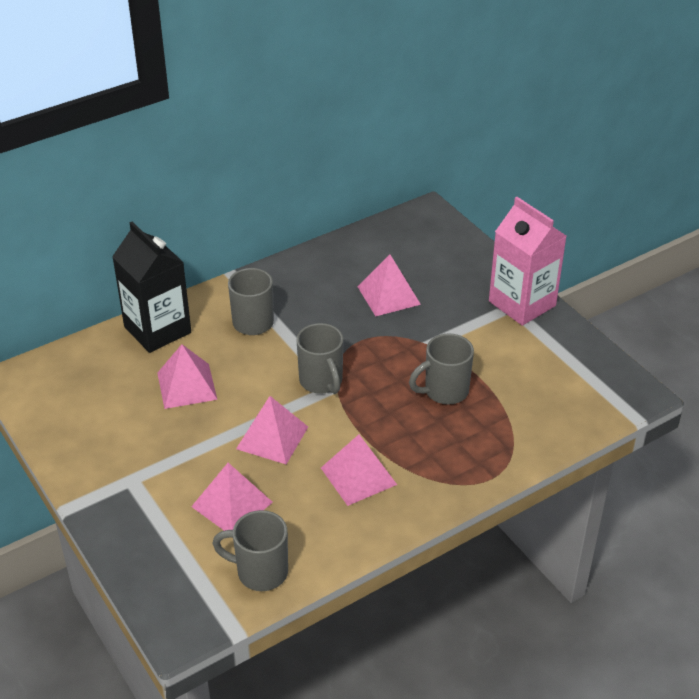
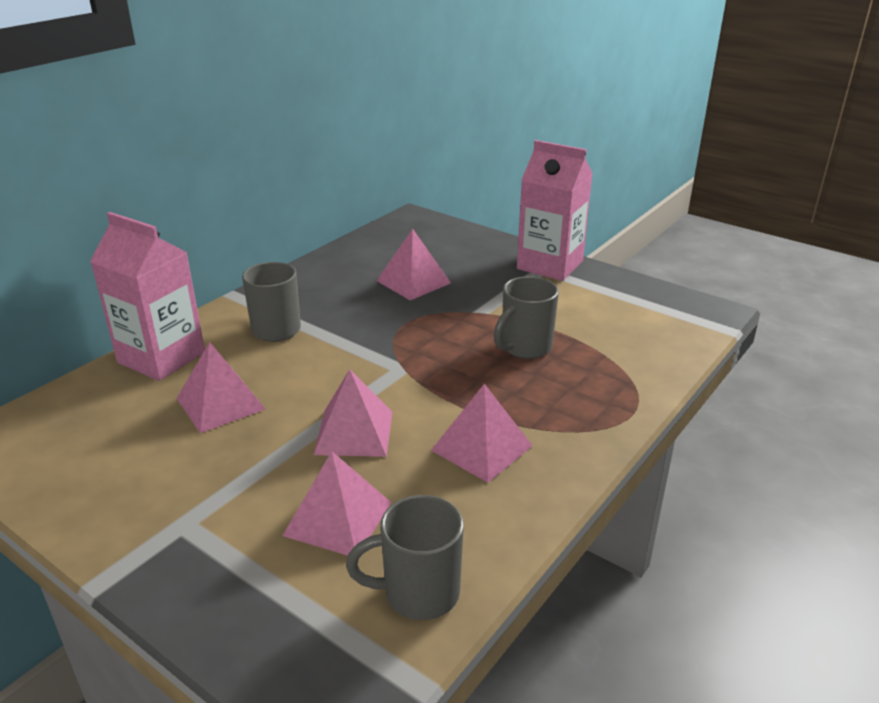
camera: 20 degrees left, 10 degrees down
(157, 330) = (161, 357): black carton -> pink carton
(321, 382) = (384, 366): grey mug -> none

